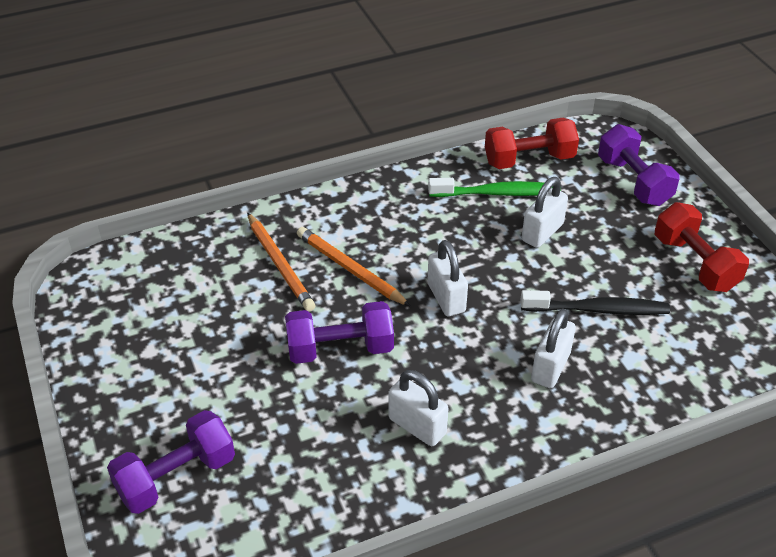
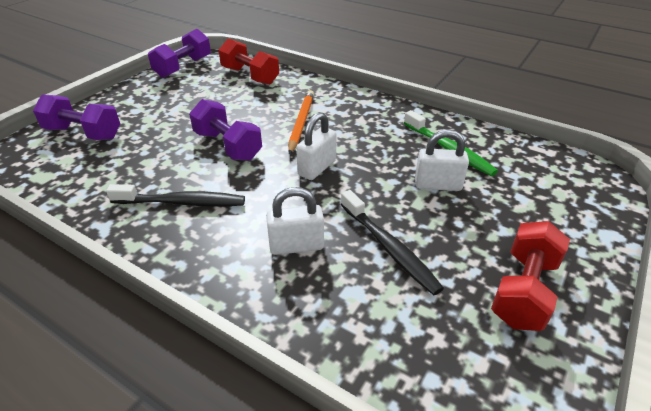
camera: 55 degrees right, 5 degrees down
(280, 264) = (278, 100): orange pencil -> none
(417, 426) = (182, 202): white padlock -> black toothbrush
(529, 160) = (505, 149): red dumbbell -> red dumbbell (250, 76)
(633, 181) = (568, 210): purple dumbbell -> purple dumbbell (183, 67)

